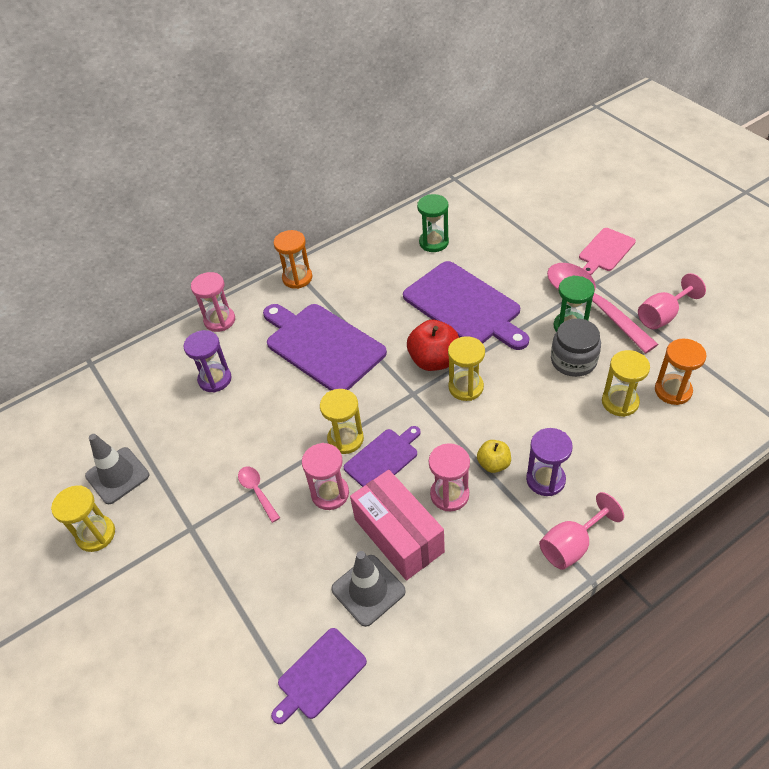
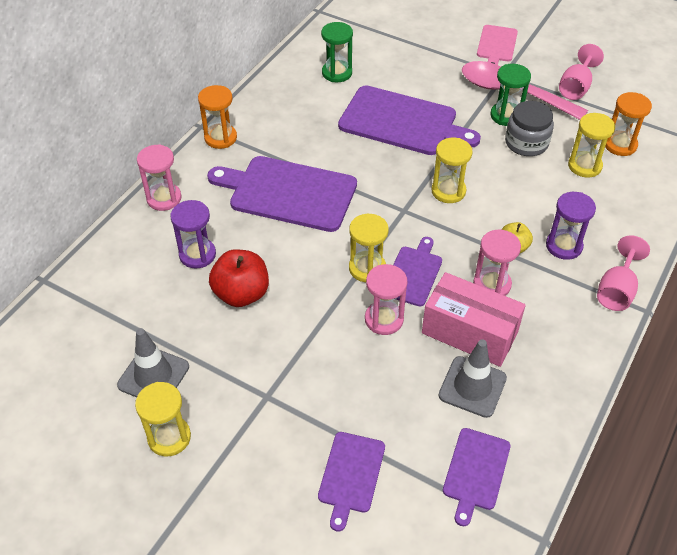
camera: 30 degrees left, 0 degrees up
(212, 630) = (351, 475): none -> purple cutting board
(257, 491) = (312, 341): pink spoon -> none
(434, 360) = (405, 176): red apple -> red apple (241, 294)

